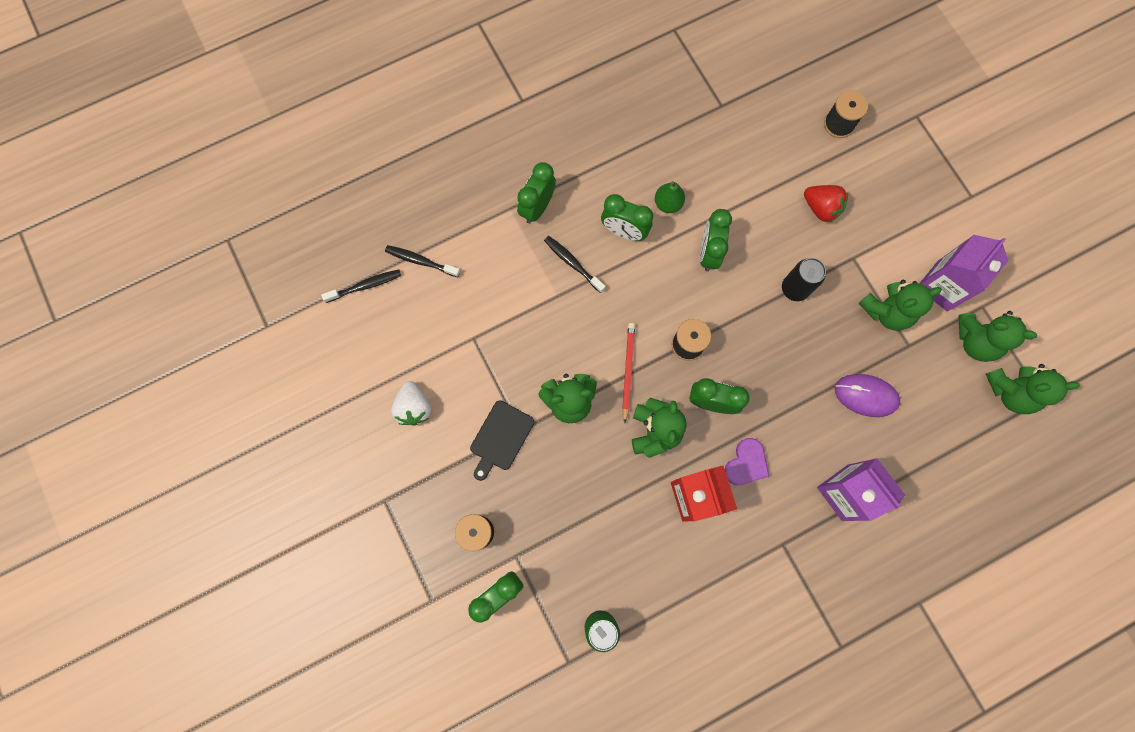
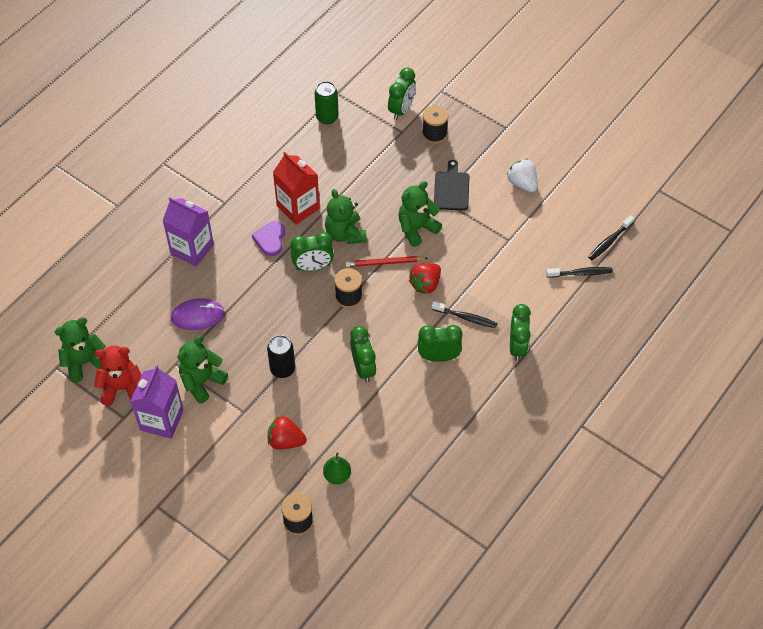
camera: 155 degrees right, 20 degrees down
(595, 323) = (425, 284): none -> red strawberry
(627, 371) = (384, 263): red pencil -> red pencil turned 105 degrees clockwise
(668, 203) = (415, 392): green pear -> green pear (337, 475)
(975, 341) = (122, 388): green teddy bear -> red teddy bear

